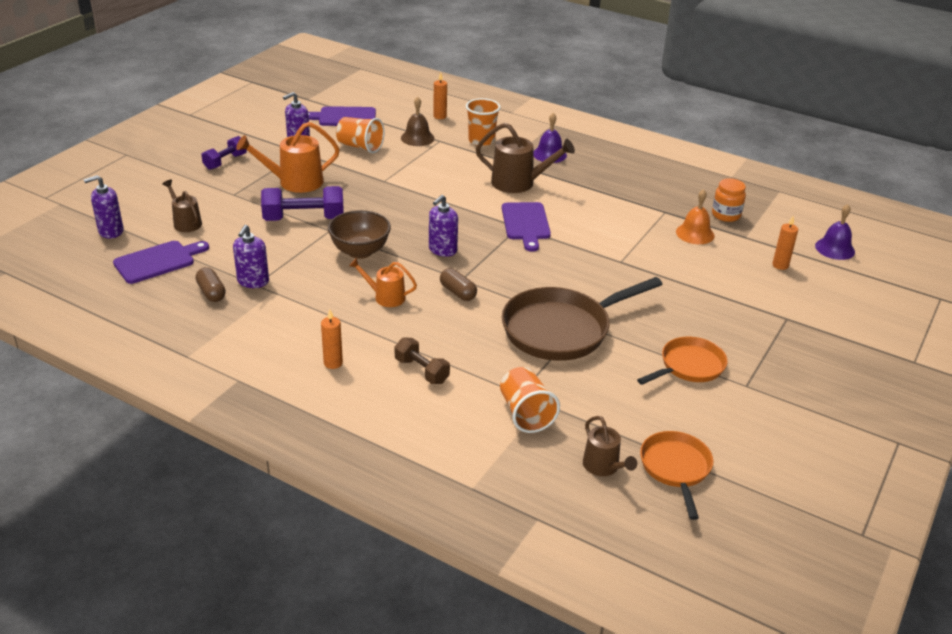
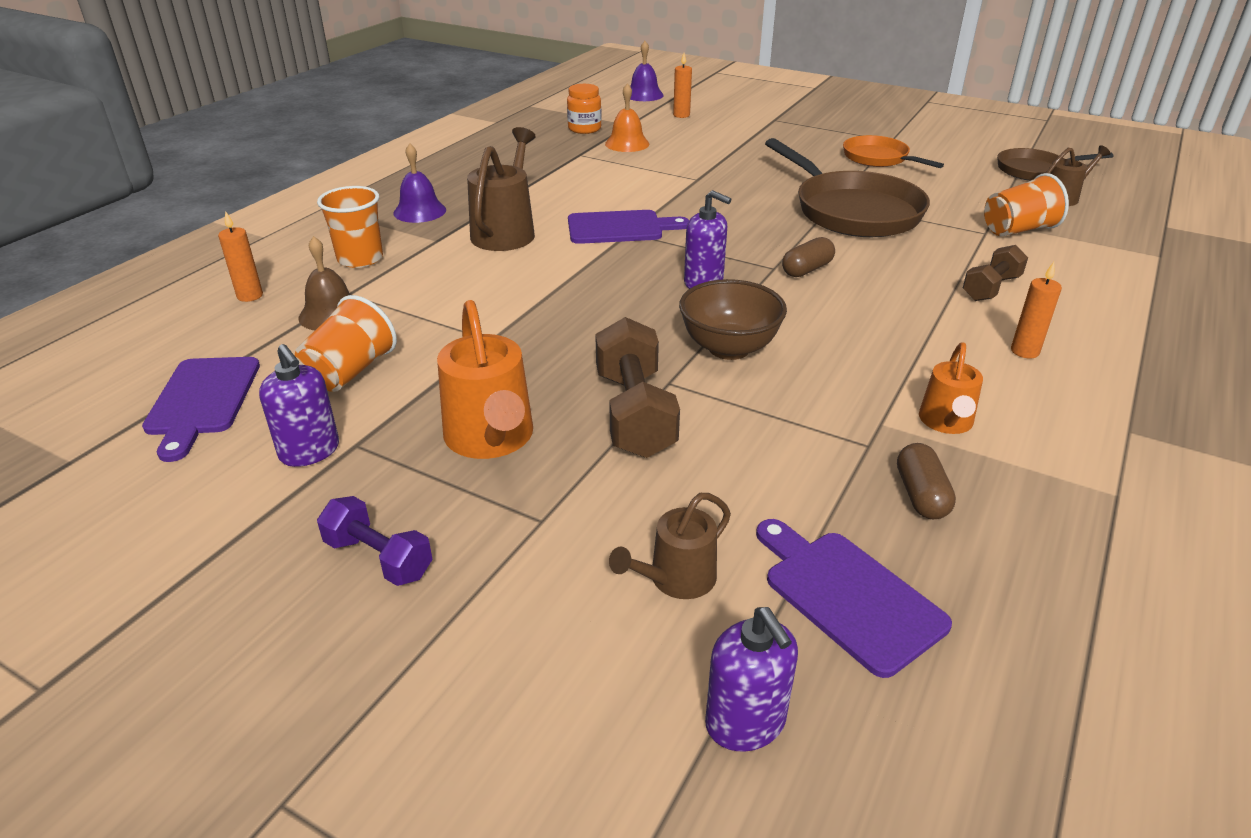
camera: 90 degrees left, 0 degrees up
(211, 292) = (921, 495): brown capsule -> brown capsule turned 60 degrees counterclockwise
(253, 281) = (862, 449): purple soap dispenser -> none
(304, 219) = (634, 413): purple dumbbell -> brown dumbbell
(386, 297) = (844, 320): orange watering can -> orange watering can (946, 422)
(676, 468) = (1035, 170): orange pan -> brown pan

